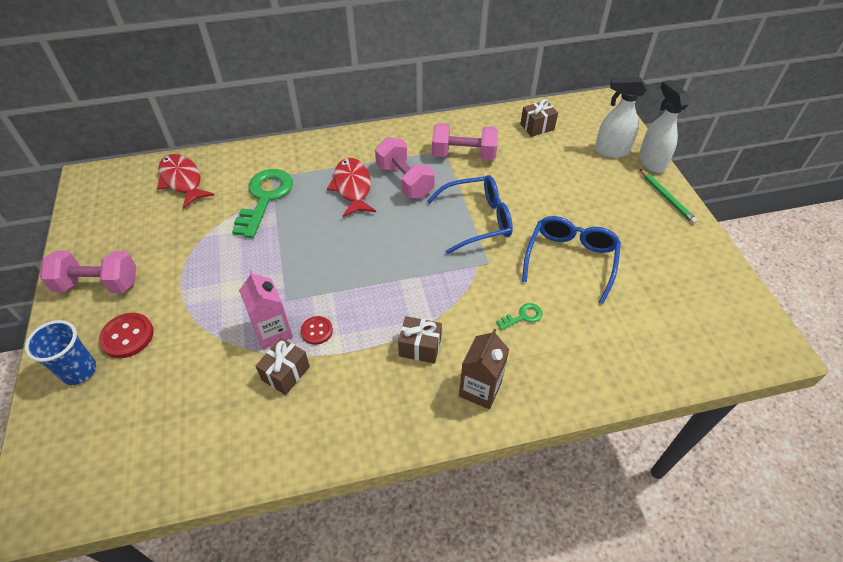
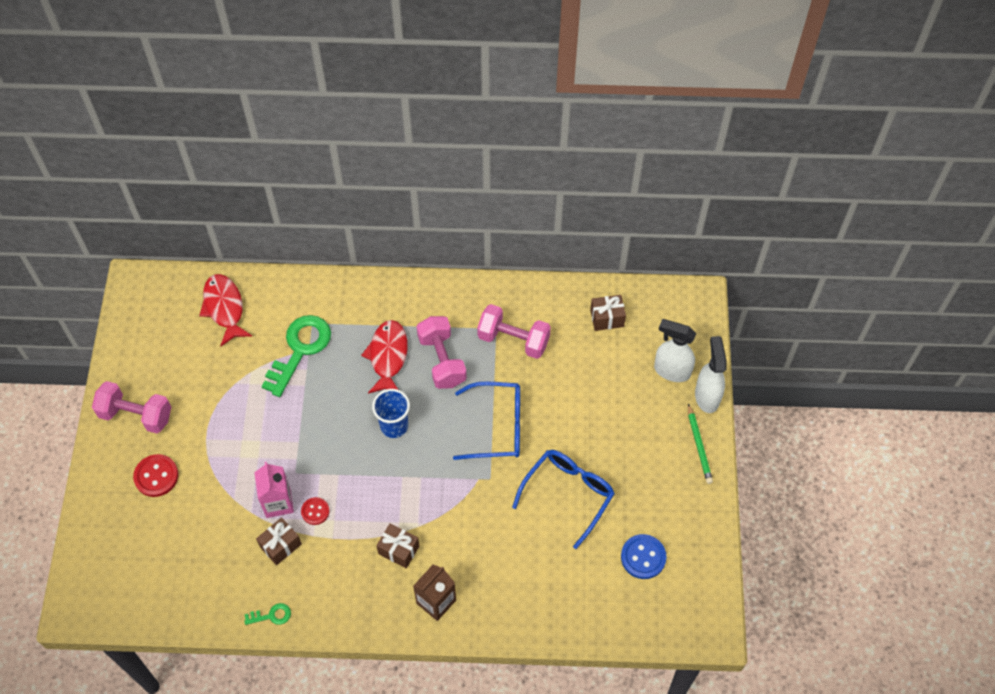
camera: 15 degrees right, 10 degrees up
(79, 371) = (115, 500): blue cup -> blue cup (394, 426)
(523, 316) = (499, 543): green key -> green key (271, 615)
(671, 297) = (643, 557): none -> blue button

